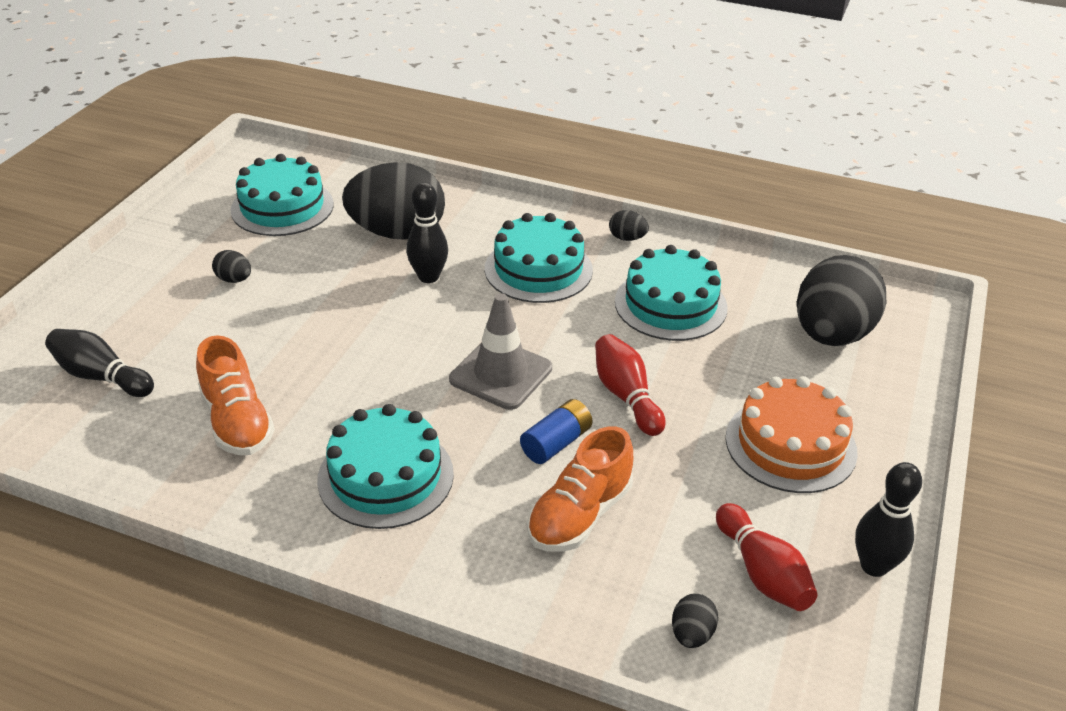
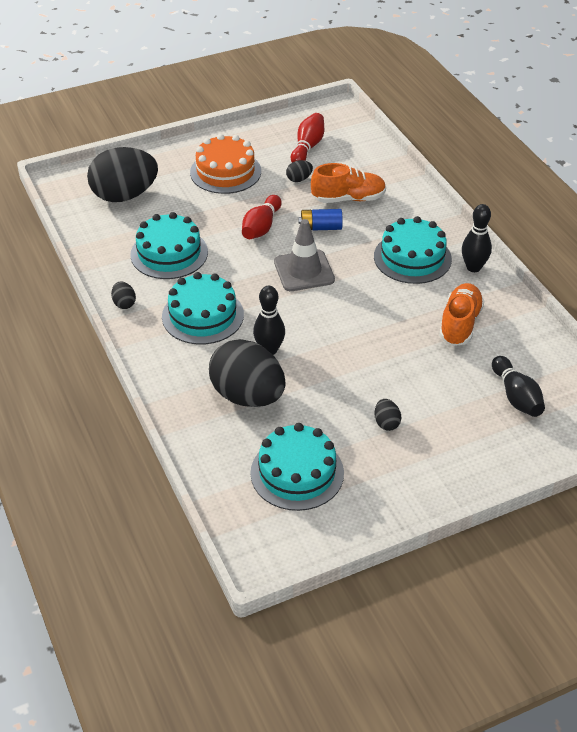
camera: 135 degrees left, 5 degrees up
(691, 634) = (359, 147): black egg -> black egg (299, 179)
(874, 566) = (266, 127): black bowling pin -> black bowling pin (473, 267)

